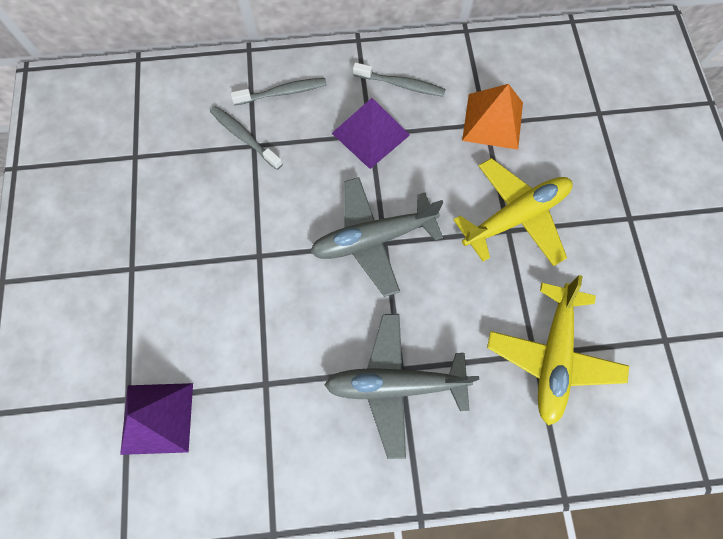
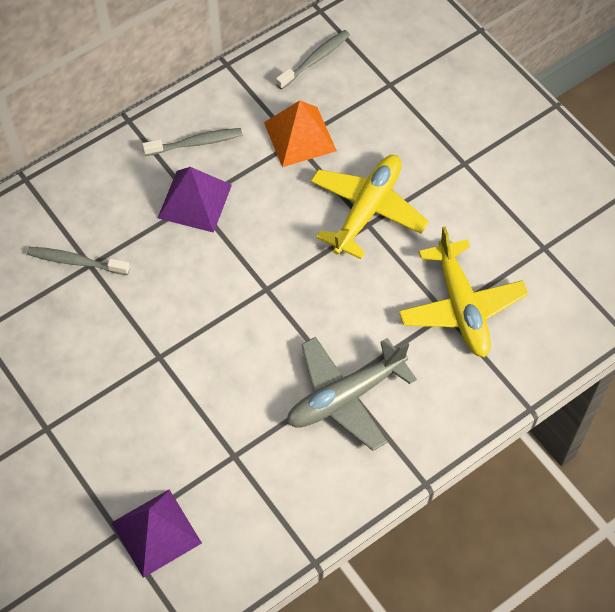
camera: 30 degrees left, 10 degrees down
(283, 92) = (86, 203): grey toothbrush -> grey toothbrush (315, 59)
(373, 239) = (254, 290): grey plane -> none

